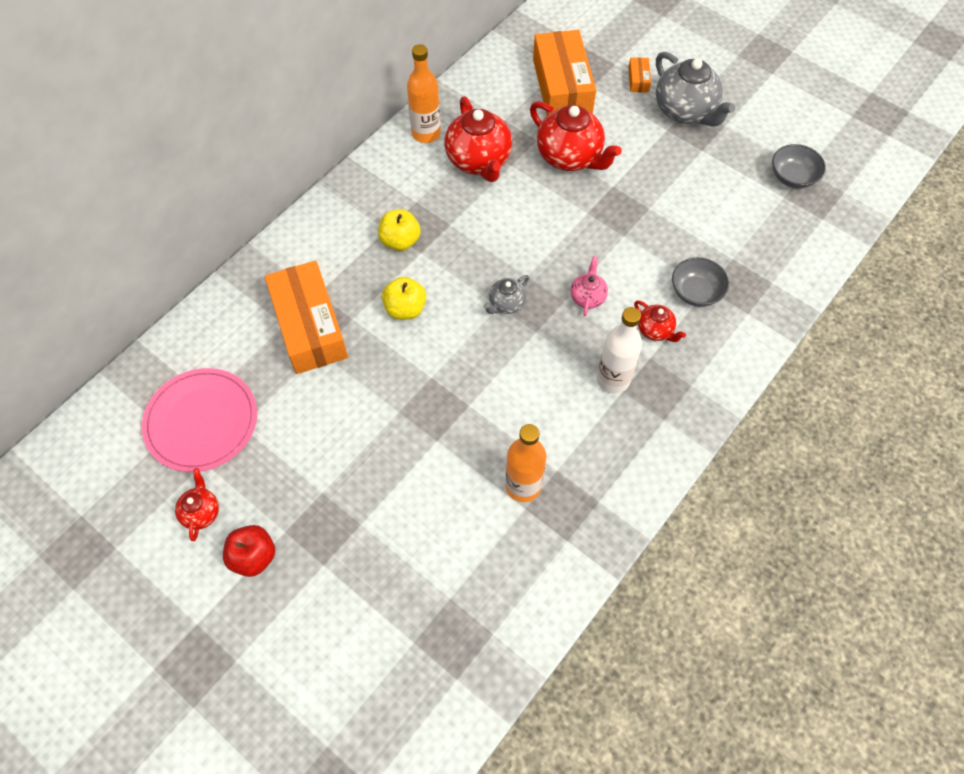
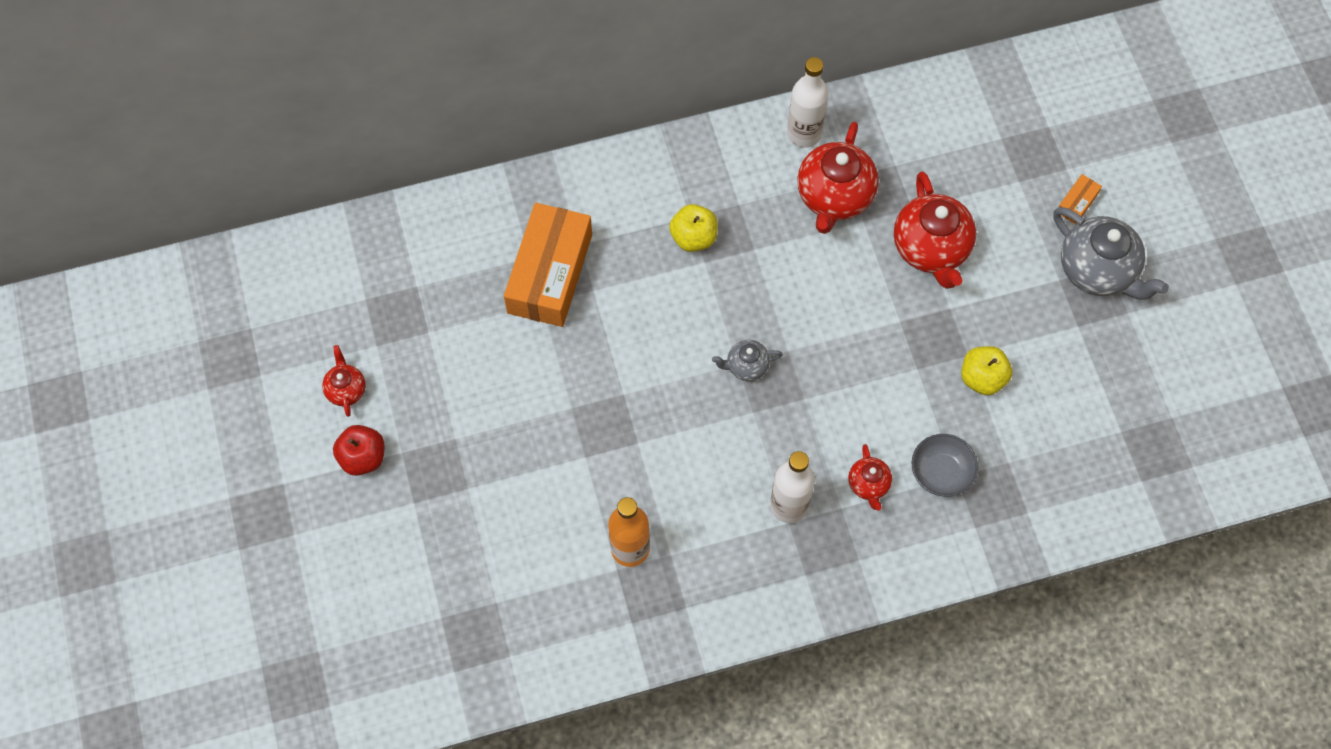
camera: 35 degrees right, 5 degrees up
(201, 512) = (346, 389): red teapot -> red teapot turned 45 degrees counterclockwise
(202, 422) = (398, 306): pink plate -> none
(405, 309) = (648, 311): yellow apple -> yellow apple (982, 378)
(426, 133) = (804, 134): orange bottle -> white bottle
(562, 86) = (987, 162): orange box -> none
(587, 297) = (829, 409): pink teapot -> none
(685, 111) = (1097, 270): grey teapot -> grey teapot turned 45 degrees counterclockwise
(792, 177) = (1150, 416): grey bowl -> none

